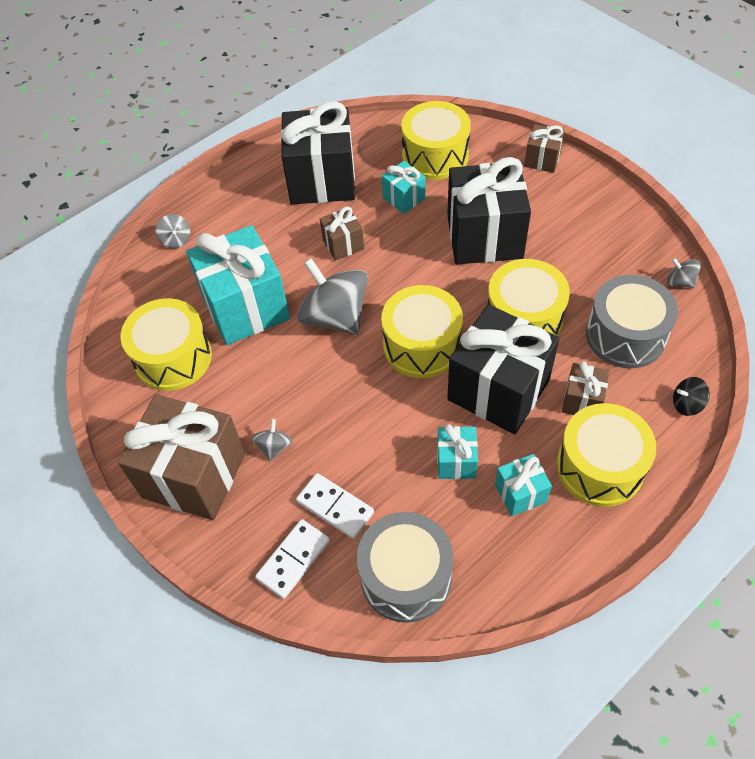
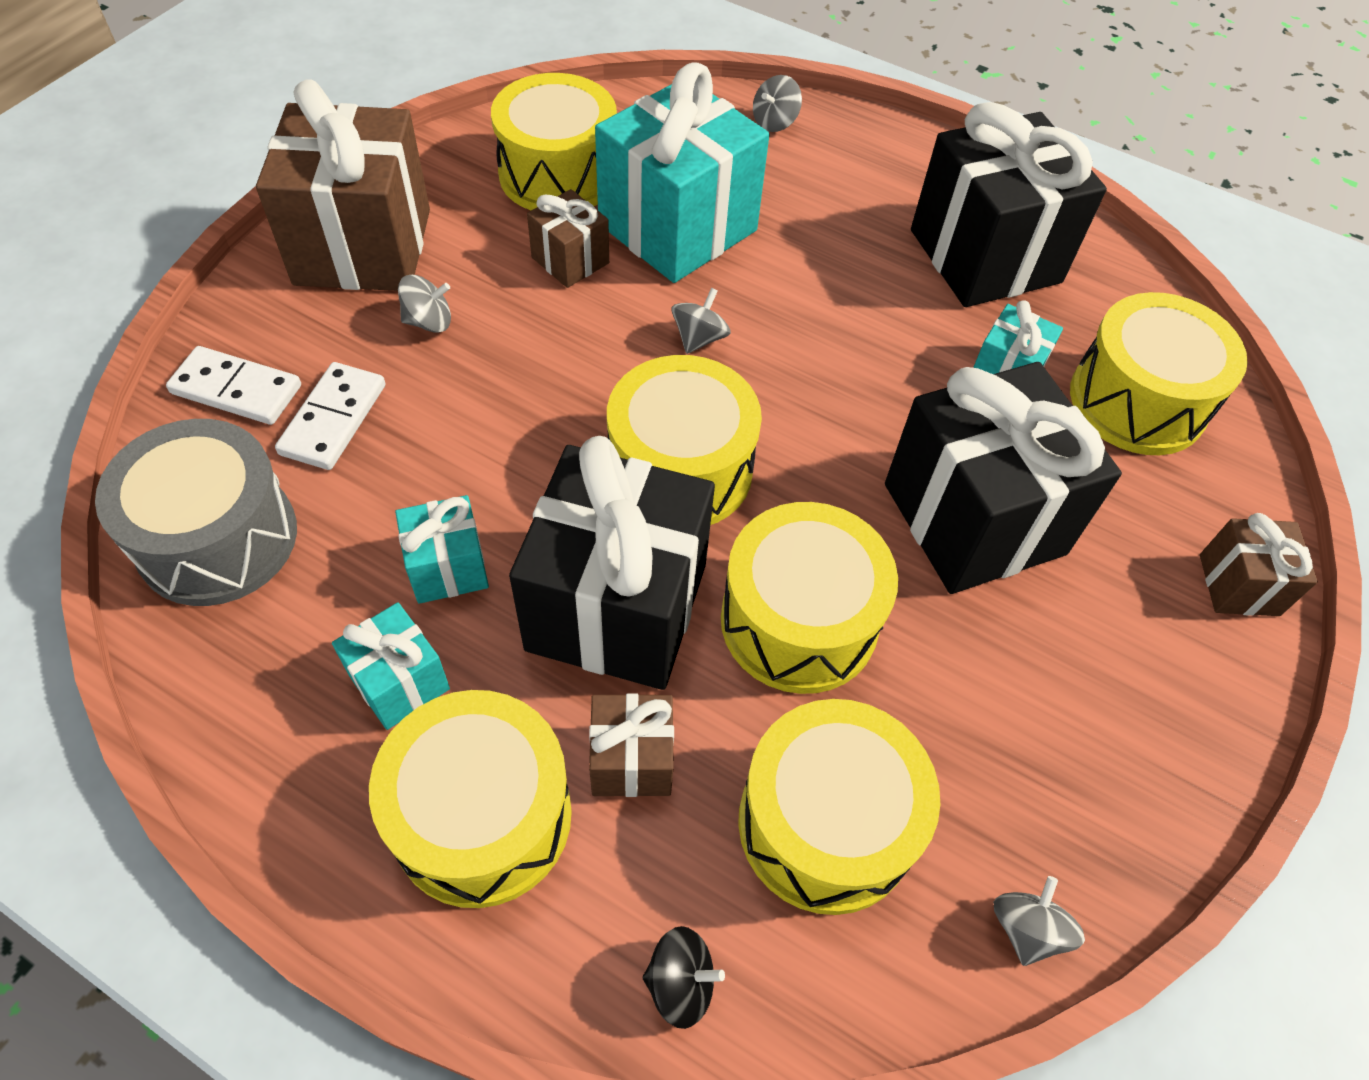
camera: 65 degrees right, 0 degrees up
(335, 316) = (699, 338): grey spinning top -> grey spinning top, size x0.44
(343, 244) = (856, 315): brown gift -> brown gift (570, 260)
(625, 335) = (825, 823): grey drum -> yellow drum
(686, 404) = (680, 983): black spinning top -> black spinning top turned 120 degrees clockwise

